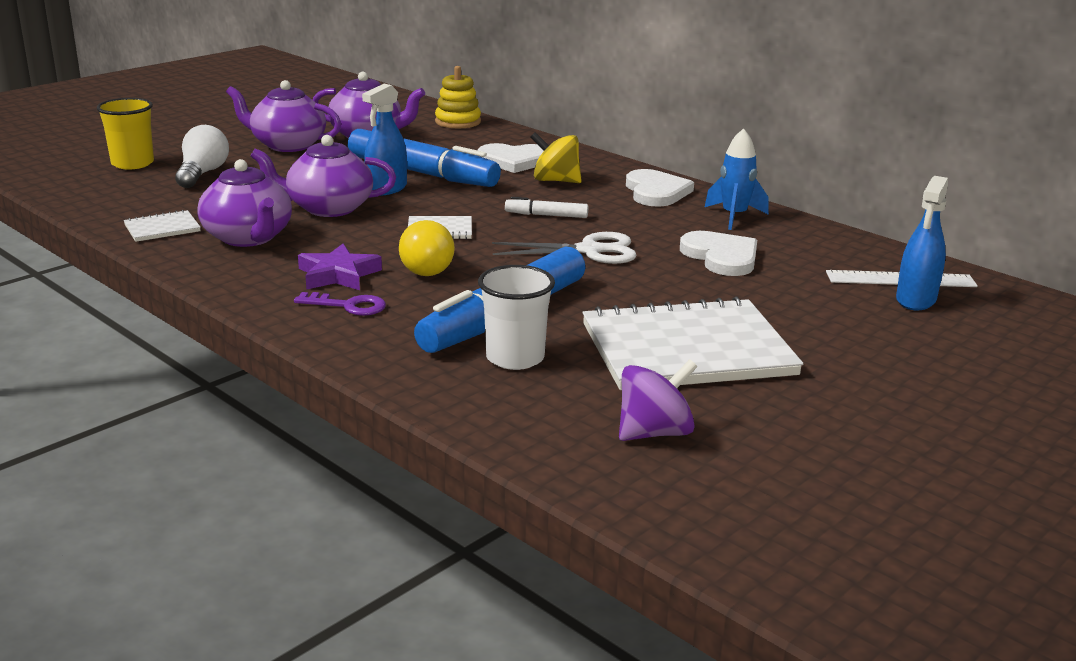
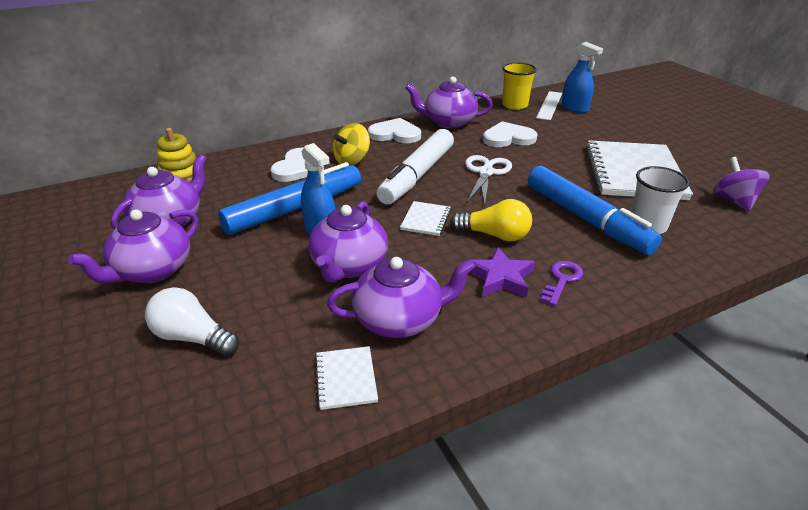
camera: 70 degrees left, 10 degrees up
(132, 163) = (104, 396): yellow cup -> yellow cup (514, 105)
(546, 215) = (417, 175): white marker -> white marker, size x2.27
(734, 216) = (449, 122): blue rocket -> purple teapot

